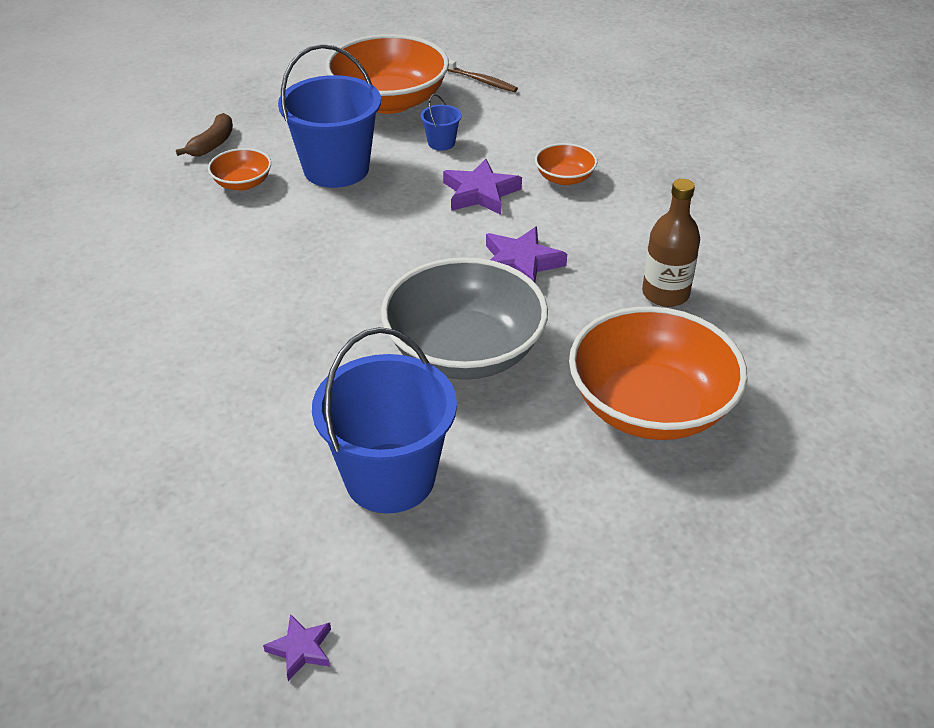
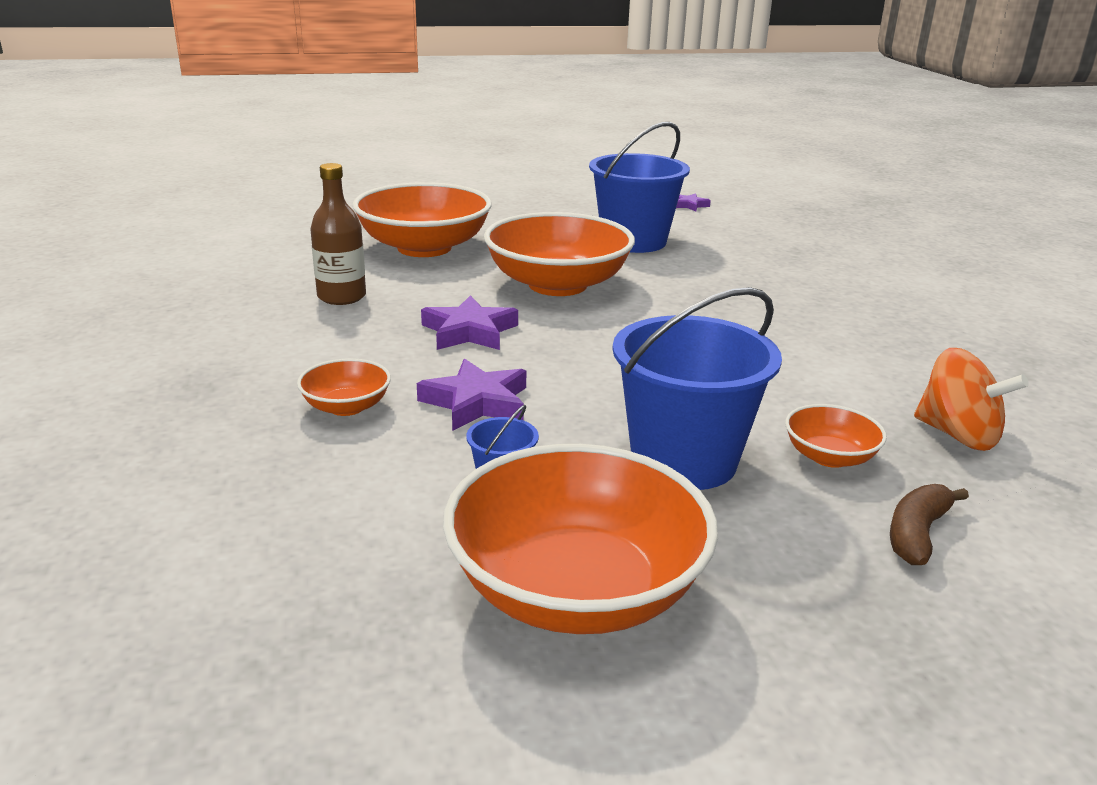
camera: 170 degrees left, 15 degrees down
(144, 211) = (958, 435): none -> orange spinning top
(464, 351) = (557, 285): grey bowl -> orange bowl
(480, 80) = (354, 621): brown toothbrush -> none

